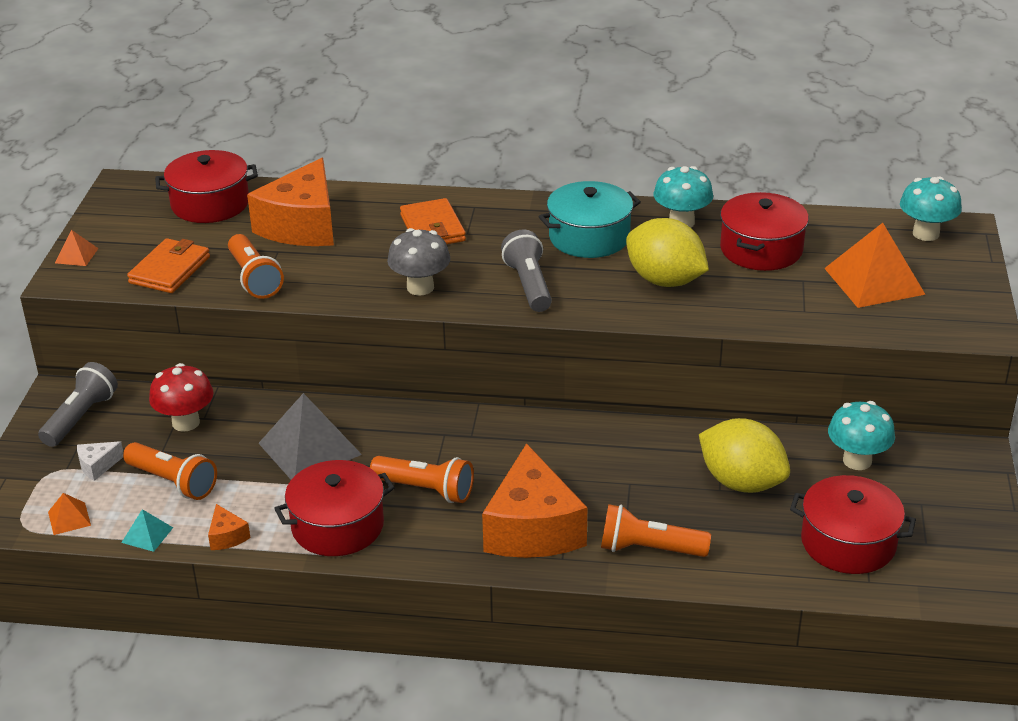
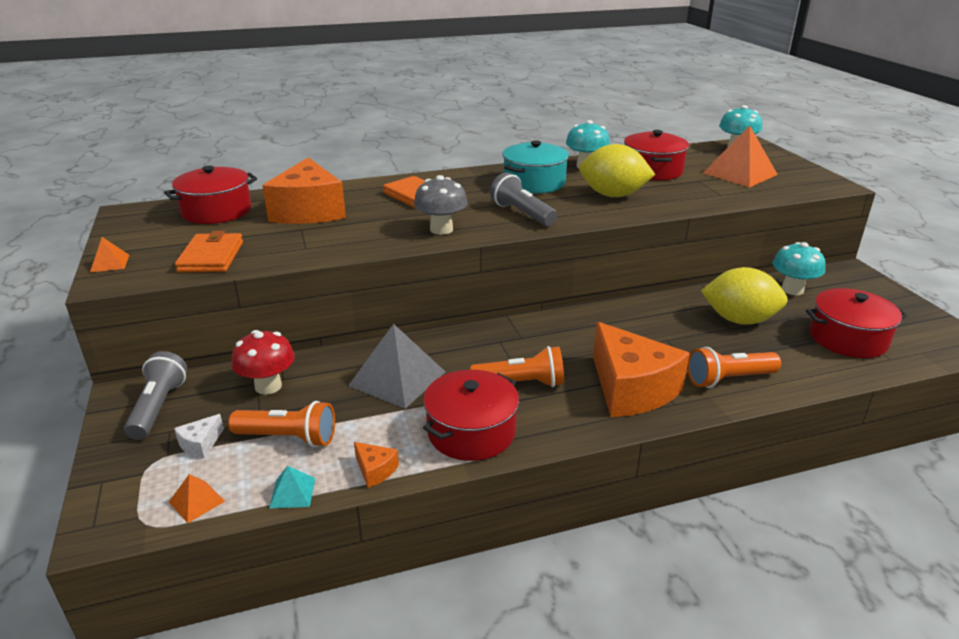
camera: 25 degrees left, 5 degrees down
(254, 278) = (295, 249): orange flashlight -> none

